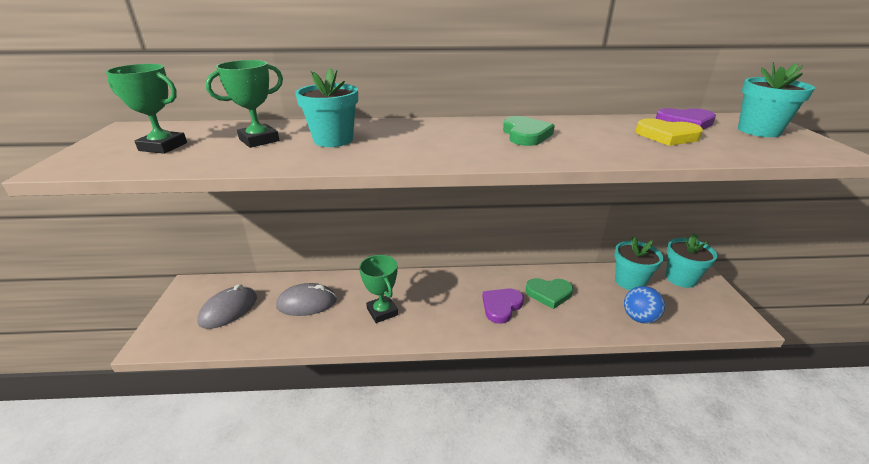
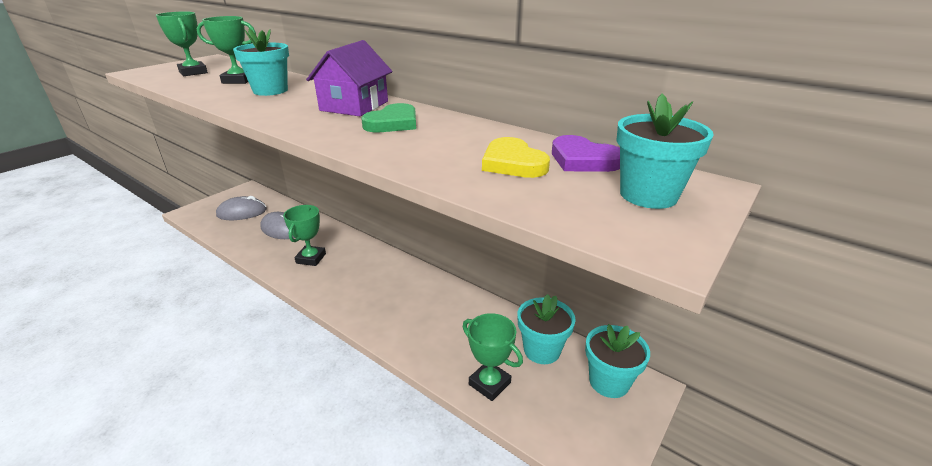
camera: 40 degrees right, 0 degrees up
(455, 131) = (354, 106): none -> purple house
(501, 306) = (391, 301): purple heart -> none
(549, 294) = (445, 314): green heart -> none
(639, 318) = (489, 383): blue ball -> green trophy

